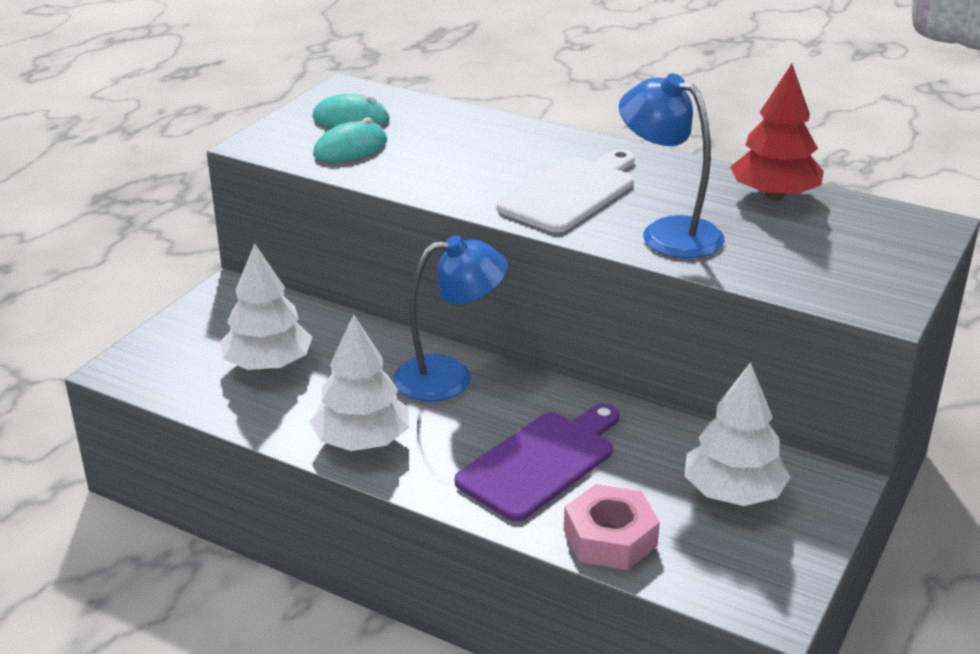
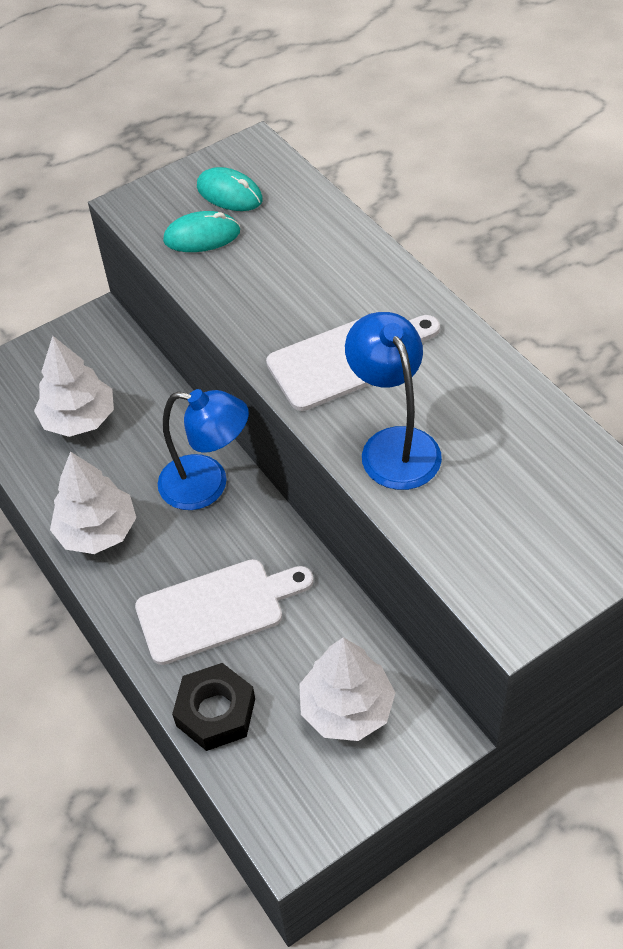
camera: 30 degrees right, 20 degrees up
(541, 462) = (216, 609): purple cutting board -> white cutting board
(610, 538) = (215, 712): pink nut -> black nut
(774, 195) = (534, 427): red tree -> none

